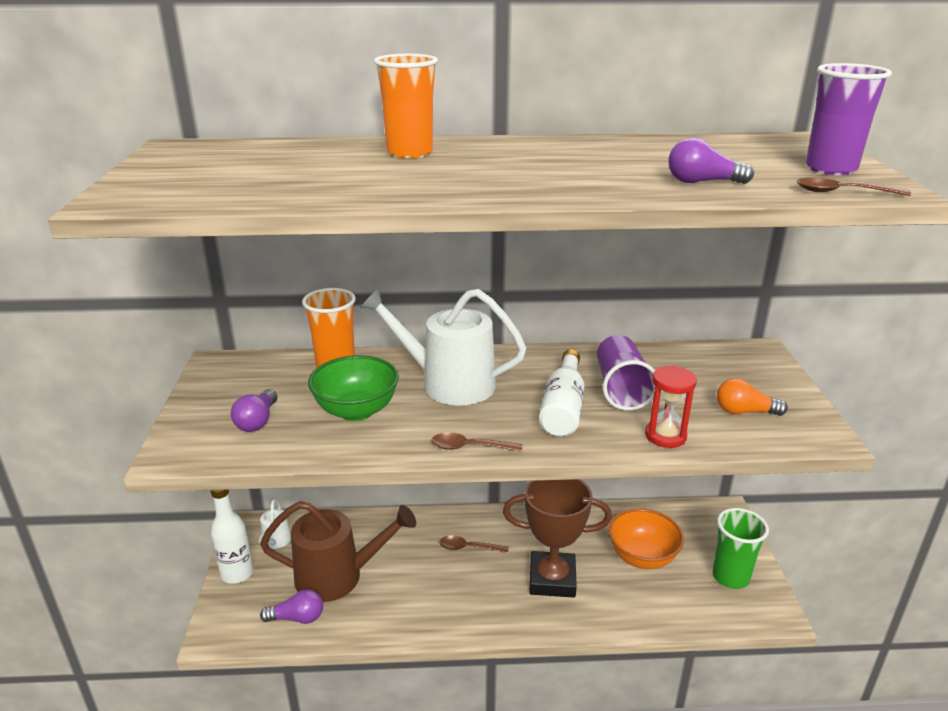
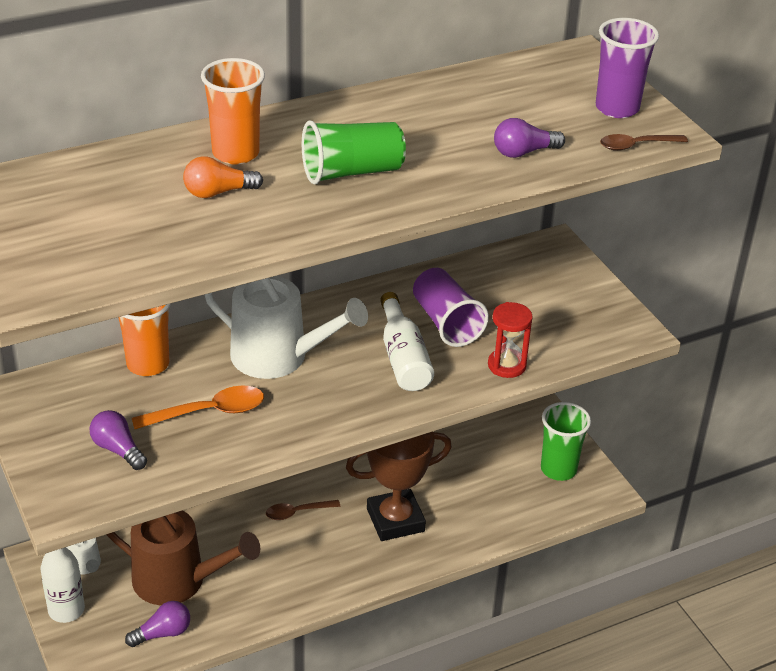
camera: 25 degrees left, 10 degrees up
(257, 421) = (118, 449): purple light bulb -> purple light bulb turned 150 degrees clockwise
(338, 576) = (178, 581): brown watering can -> brown watering can turned 45 degrees clockwise
(356, 411) = (209, 412): green bowl -> orange spoon
(448, 383) = (279, 357): white watering can -> white watering can turned 150 degrees counterclockwise
(469, 447) = (342, 423): brown spoon -> none
(506, 173) = (352, 172): none -> green cup
(642, 557) = (471, 473): orange bowl -> none
(744, 412) = (563, 322): orange light bulb -> orange light bulb (218, 192)

